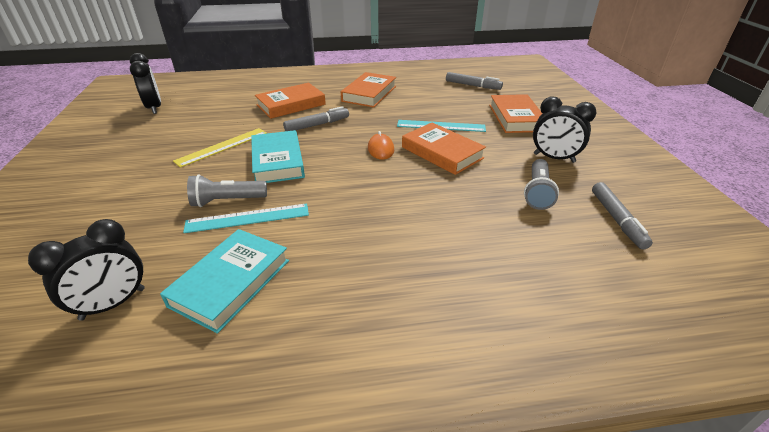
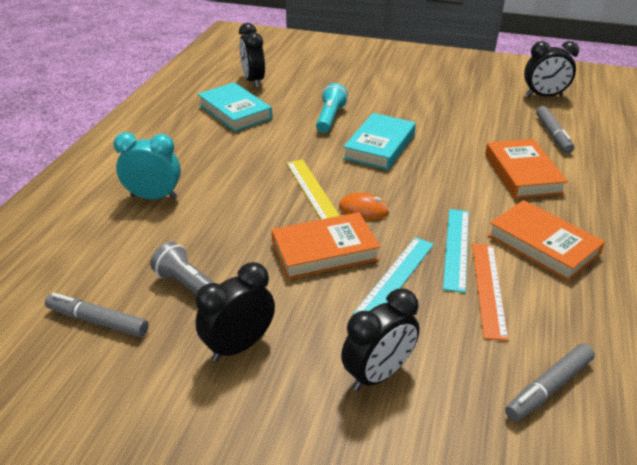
camera: 115 degrees right, 0 degrees up
(222, 147) = (428, 123): yellow ruler -> yellow ruler (312, 190)
(227, 201) = (330, 118): grey flashlight -> turquoise flashlight
(248, 218) = (299, 123): turquoise ruler -> turquoise ruler (456, 248)
(278, 161) = (379, 146): turquoise book -> turquoise book turned 75 degrees counterclockwise
(317, 125) = (451, 181): grey marker -> grey marker (553, 134)
(422, 102) = (489, 288): none -> orange ruler
(461, 266) = (154, 197): none -> turquoise clock
(516, 118) = (378, 374): orange book -> black clock

